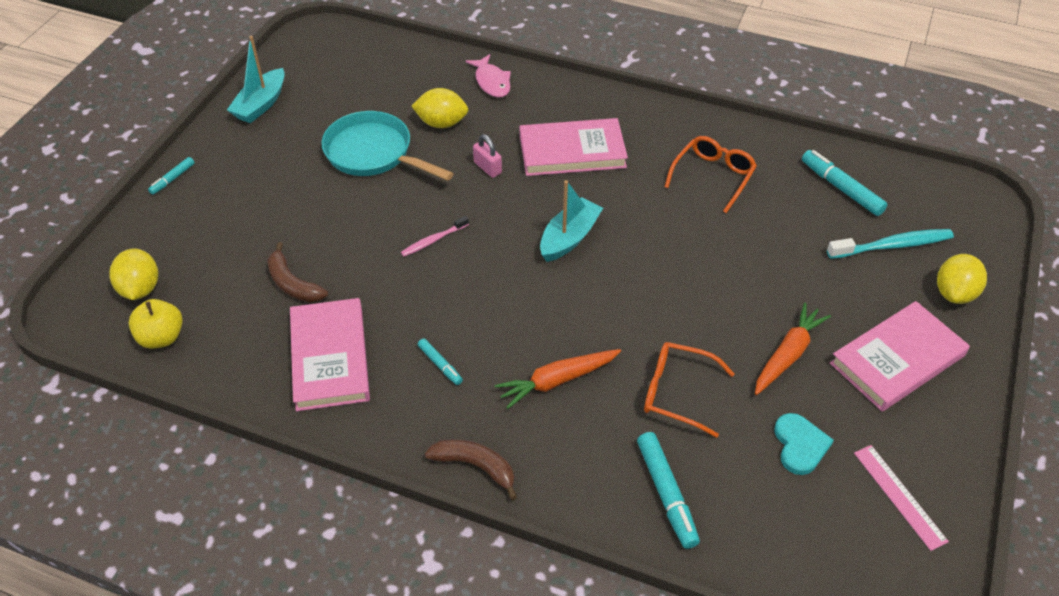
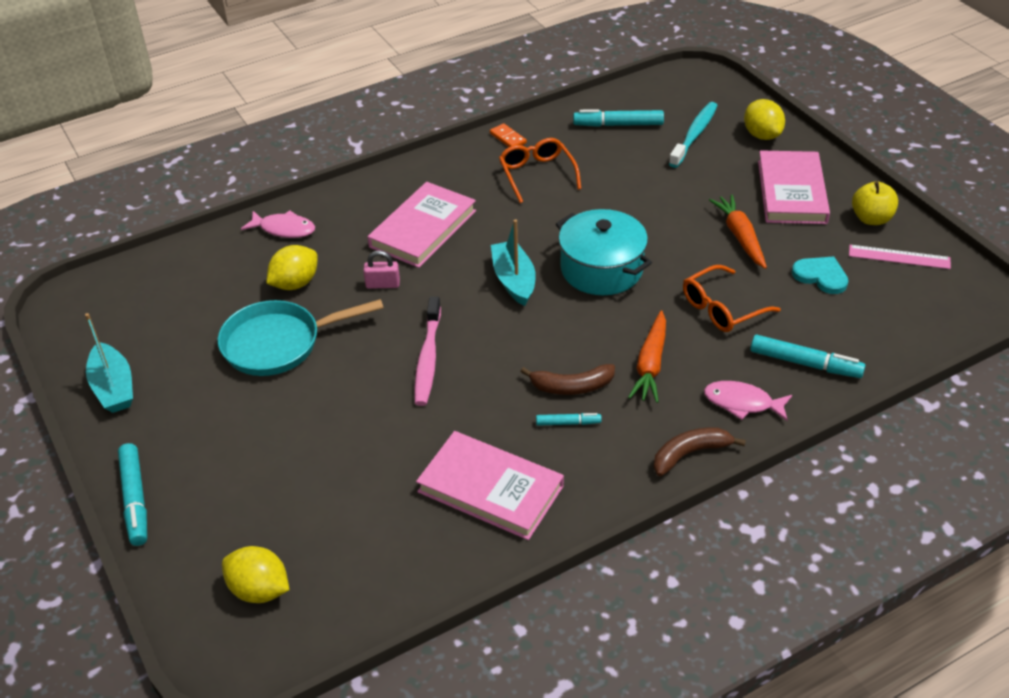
camera: 50 degrees left, 5 degrees down
(161, 337) = (342, 600): yellow apple -> yellow apple (871, 219)
(172, 179) = (135, 500): turquoise marker -> turquoise marker, size x1.79
(293, 284) = (377, 473): brown banana -> brown banana (572, 386)
(433, 240) = (428, 358): pink toothbrush -> pink toothbrush, size x1.71
(570, 472) = (742, 403): none -> pink fish
(640, 284) = (601, 269): none -> turquoise pot
(737, 133) = (508, 138): none -> orange domino

